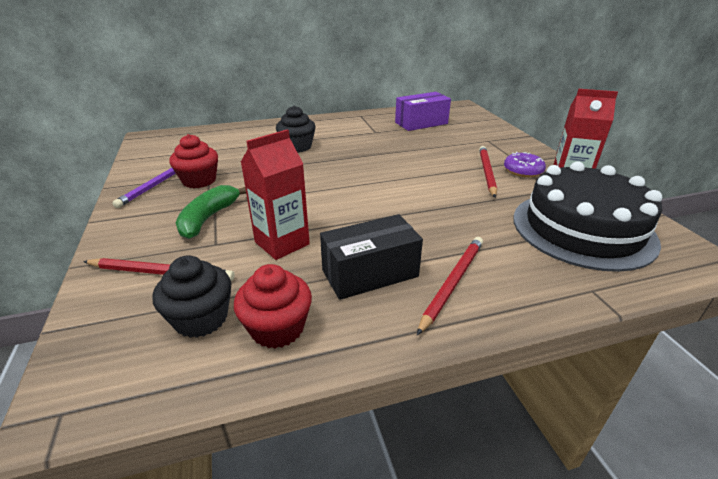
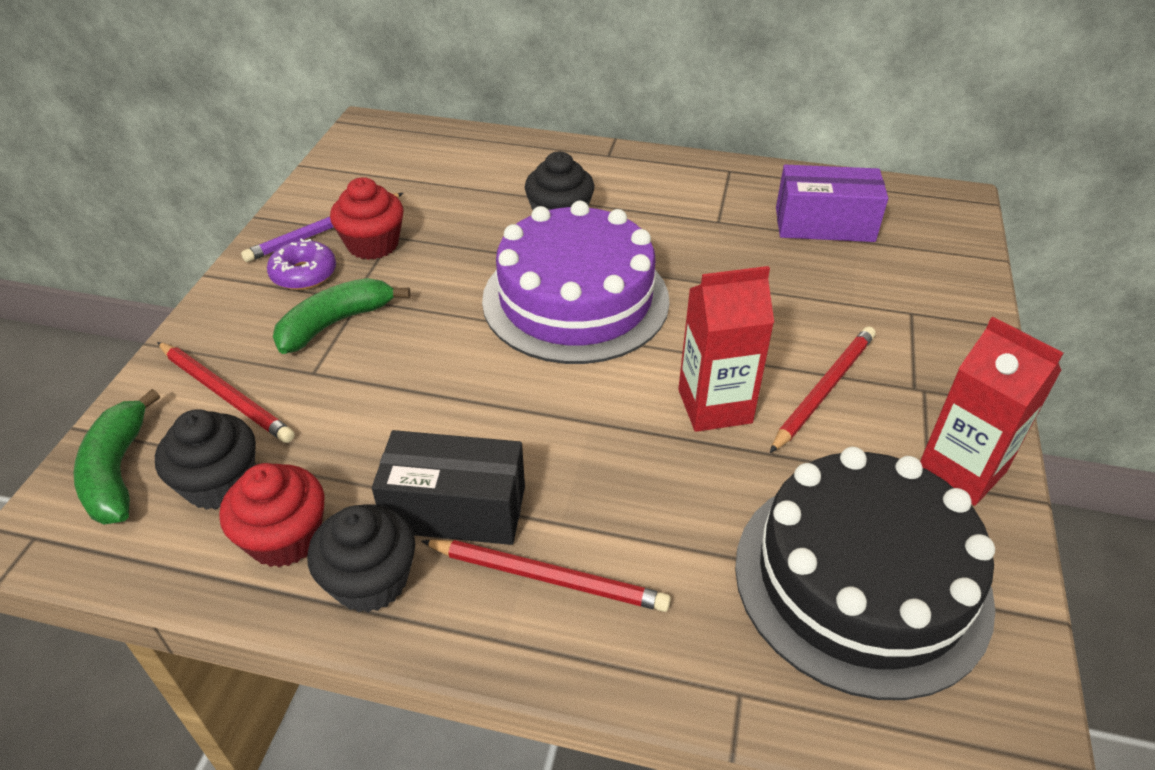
camera: 30 degrees right, 10 degrees up
(108, 343) = (117, 471): none -> green banana
(282, 243) = (389, 406): red carton -> red carton (714, 406)
(339, 173) = (575, 299): none -> purple cake
(356, 326) = (370, 580): none -> black cupcake
(452, 283) = (548, 577): red pencil -> red pencil turned 45 degrees clockwise
(523, 171) = (898, 411): purple donut -> purple donut (304, 274)

